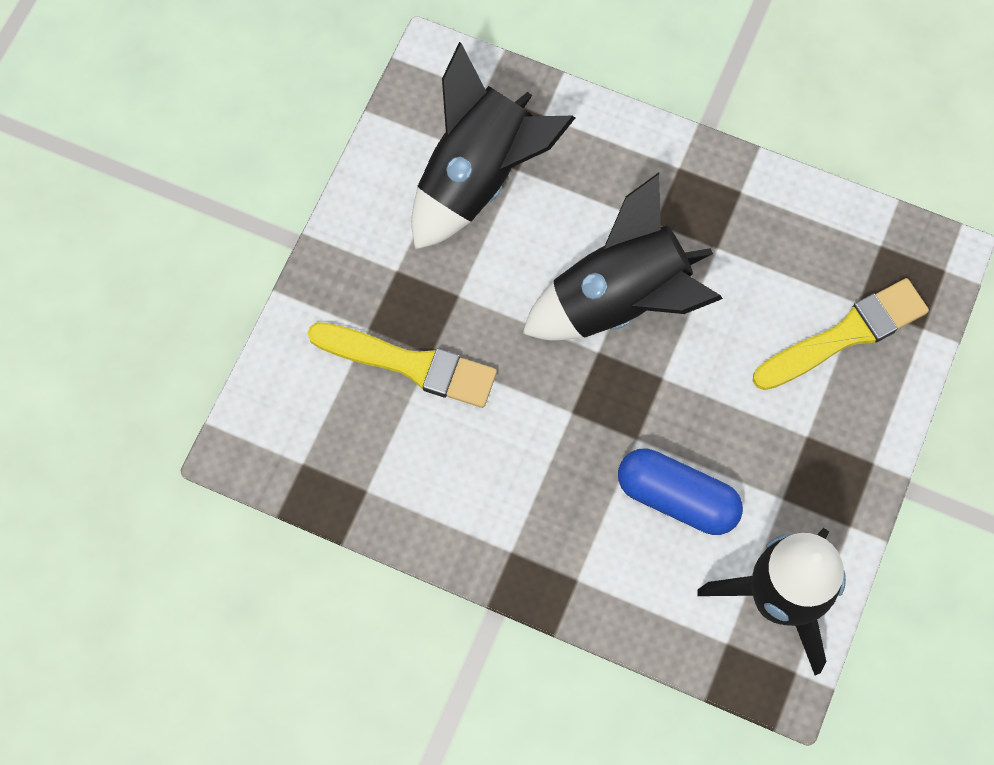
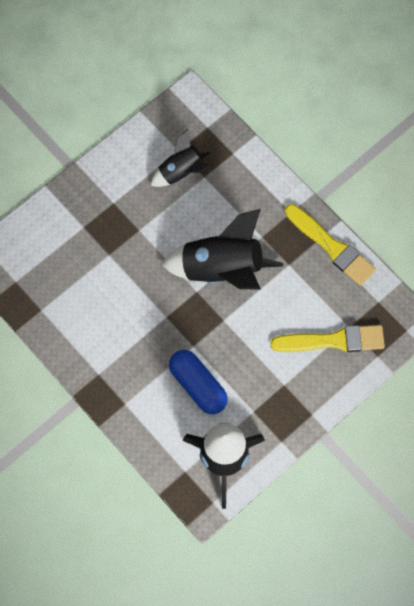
camera: 25 degrees right, 0 degrees up
(410, 364) = (95, 255): yellow brush -> yellow brush (331, 247)
(478, 177) = (181, 172): black rocket -> black rocket, size x0.58

